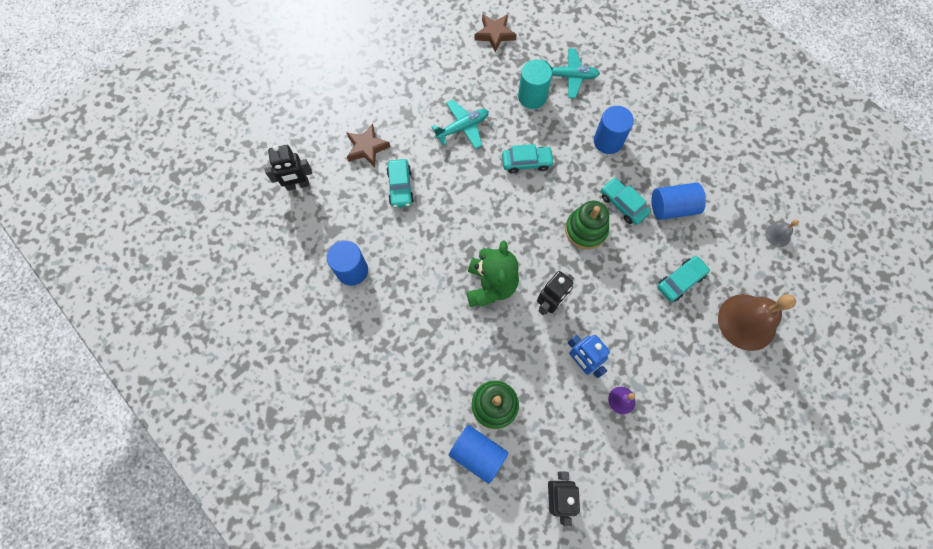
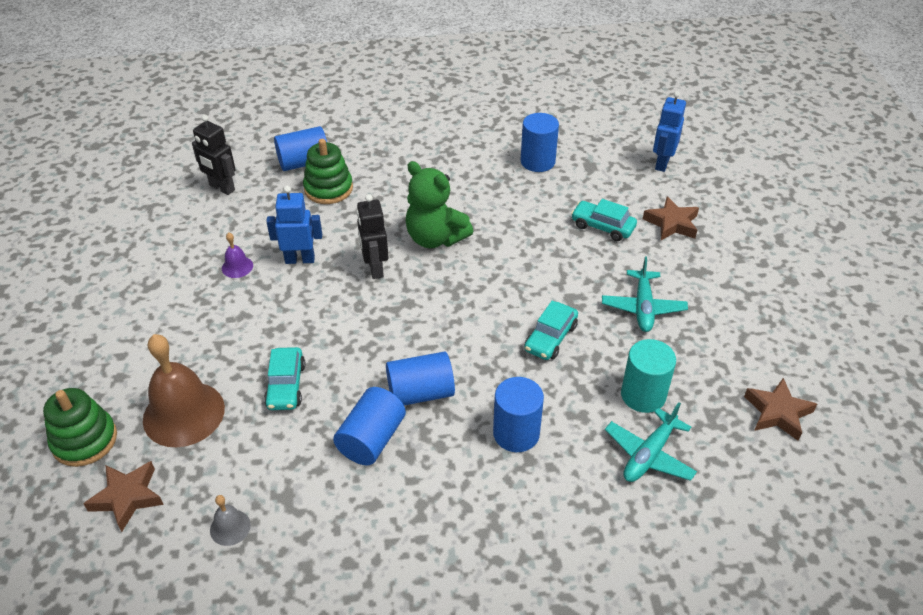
camera: 125 degrees right, 25 degrees down
(298, 185) = (662, 163): black robot -> blue robot
(586, 230) = (422, 341): green stacking toy -> green stacking toy (84, 440)
(622, 204) = (420, 393): turquoise car -> blue cylinder
(812, 301) = (127, 497): none -> brown star

